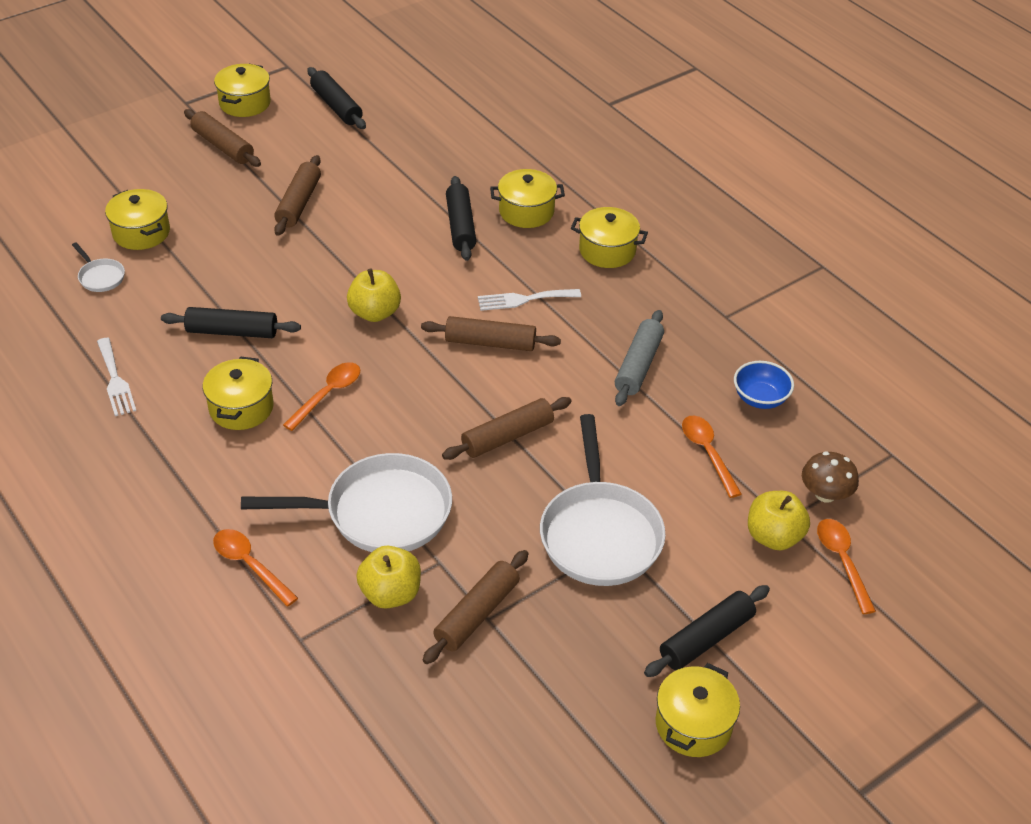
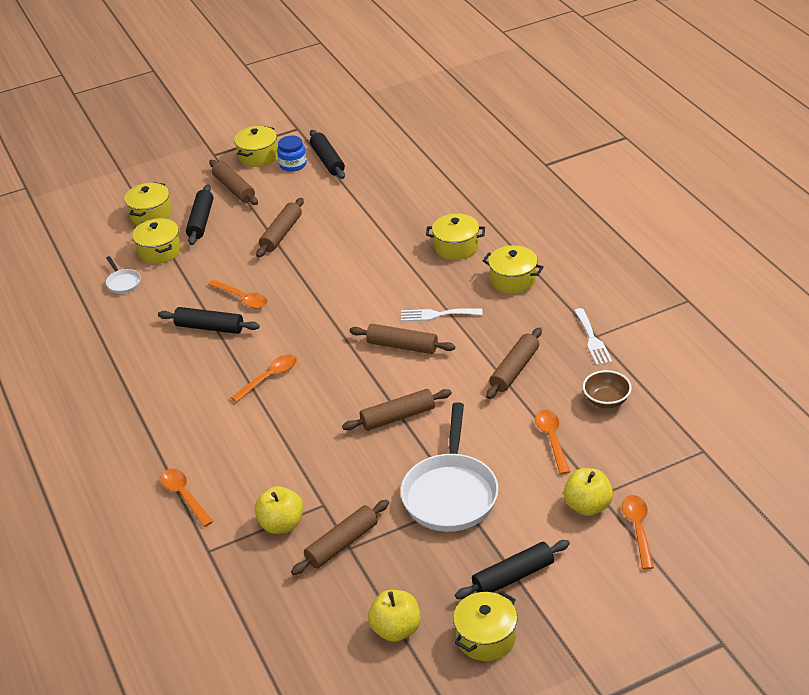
camera: 15 degrees right, 5 degrees down
(115, 380) = (117, 357): white fork -> white fork (592, 339)
(241, 408) = (203, 383): yellow pot -> yellow pot (151, 214)
(267, 290) = (242, 298): none -> orange spoon
(293, 113) = (293, 164): none -> blue jar
(375, 313) = (319, 319): yellow apple -> yellow apple (396, 629)
(380, 513) = (288, 466): white pan -> none
(460, 226) = (401, 256): black rolling pin -> black rolling pin (201, 221)
(638, 365) = (514, 369): grey rolling pin -> brown rolling pin
(760, 398) = (606, 400): blue bowl -> brown bowl
(825, 494) = (639, 477): brown mushroom -> none

